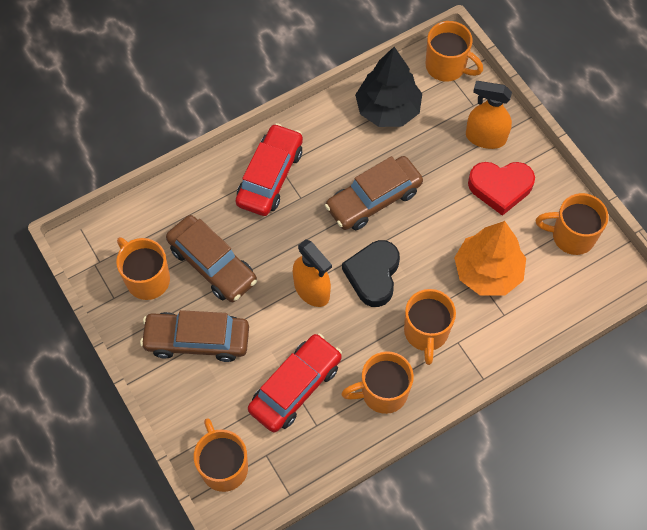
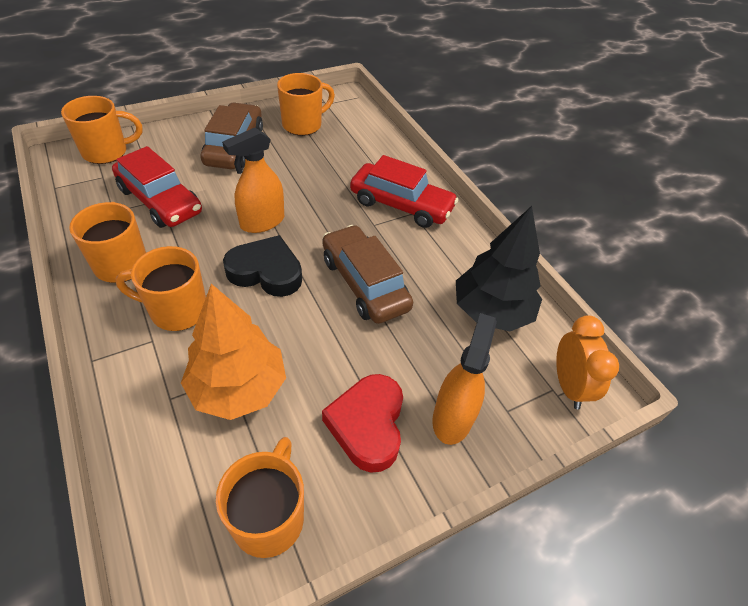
camera: 90 degrees right, 15 degrees down
(212, 264) = (308, 160): brown car -> none
(447, 67) = (569, 386): orange mug -> orange clock

